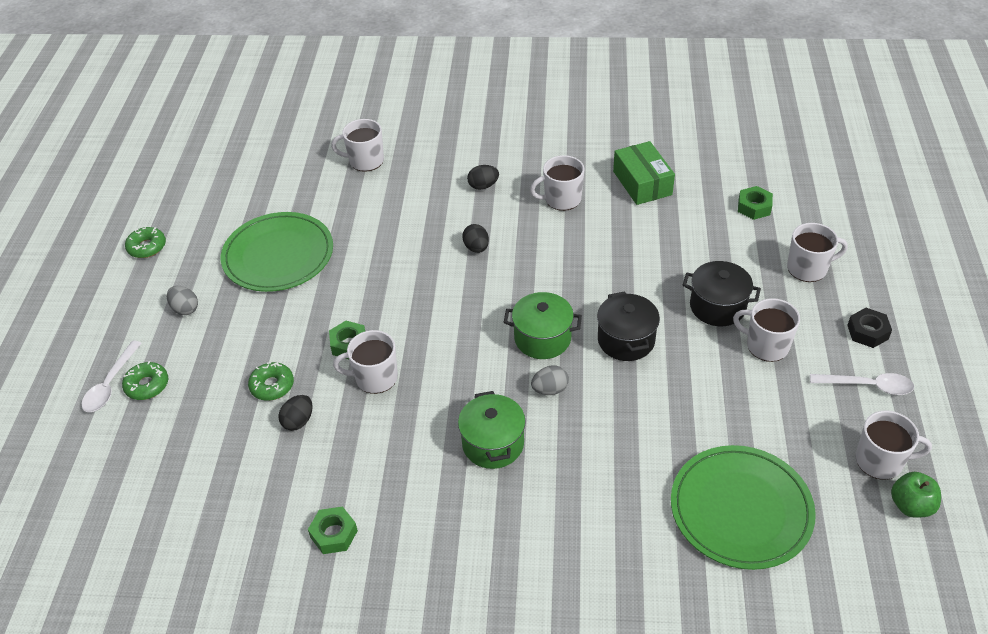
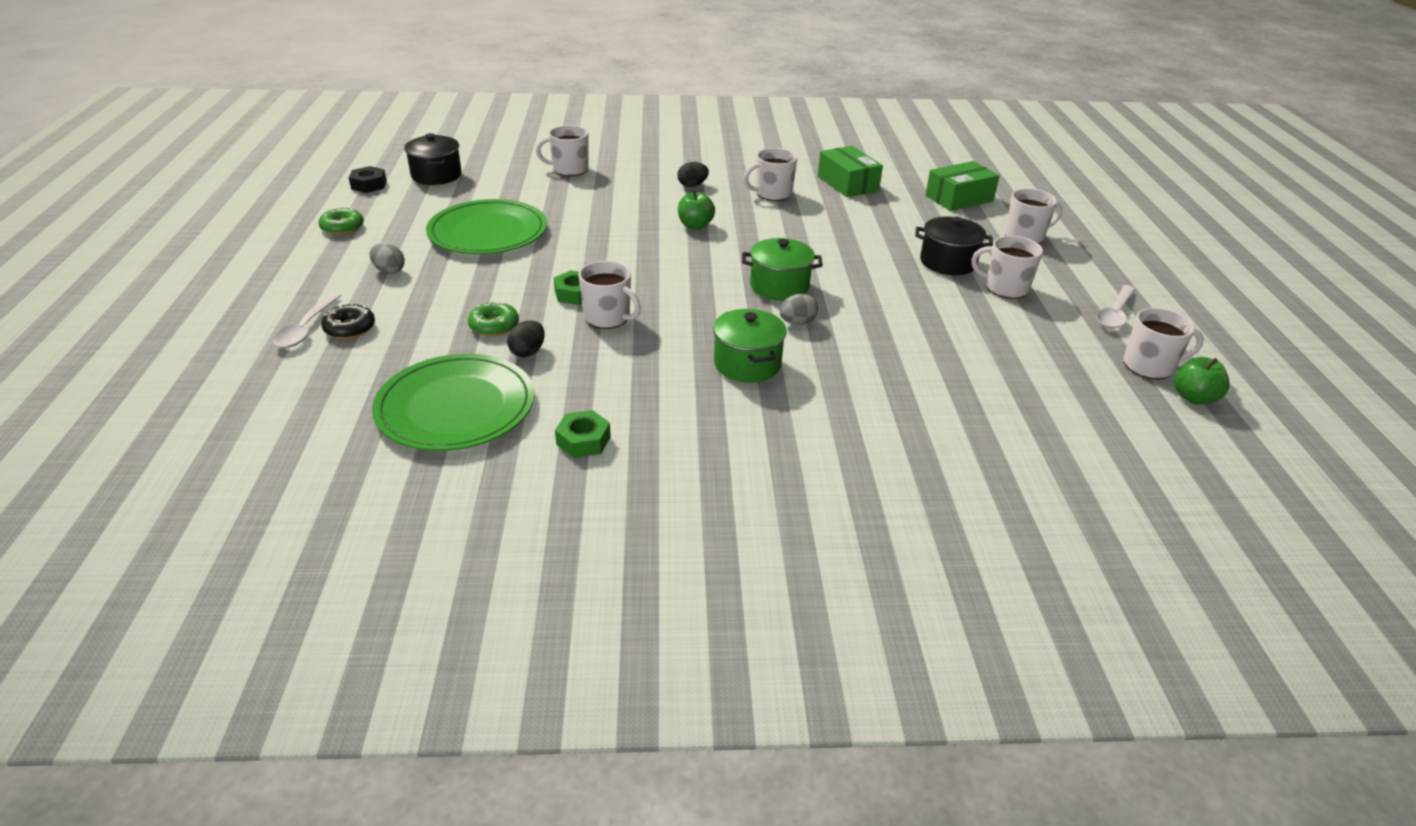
camera: 10 degrees left, 10 degrees down
(147, 385) = (350, 328): green donut -> black donut
(375, 377) = (608, 317): white mug -> white mug turned 135 degrees counterclockwise
(476, 248) = (695, 225): black egg -> green apple
(626, 340) = (865, 286): black pot -> black pot (436, 175)
(741, 509) = (1024, 406): green plate -> green plate (456, 407)
(754, 207) = (959, 198): green nut -> green box
(867, 332) = (1098, 277): black nut -> black nut (369, 185)
(868, 386) = (1115, 314): white spoon -> white spoon turned 120 degrees clockwise

